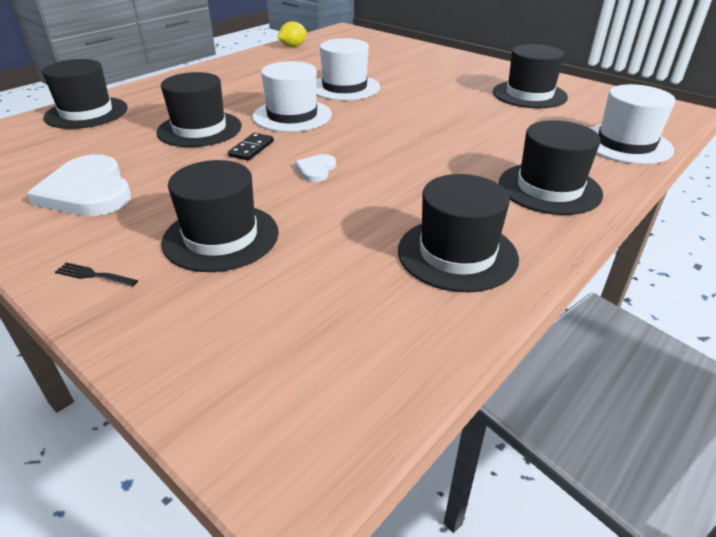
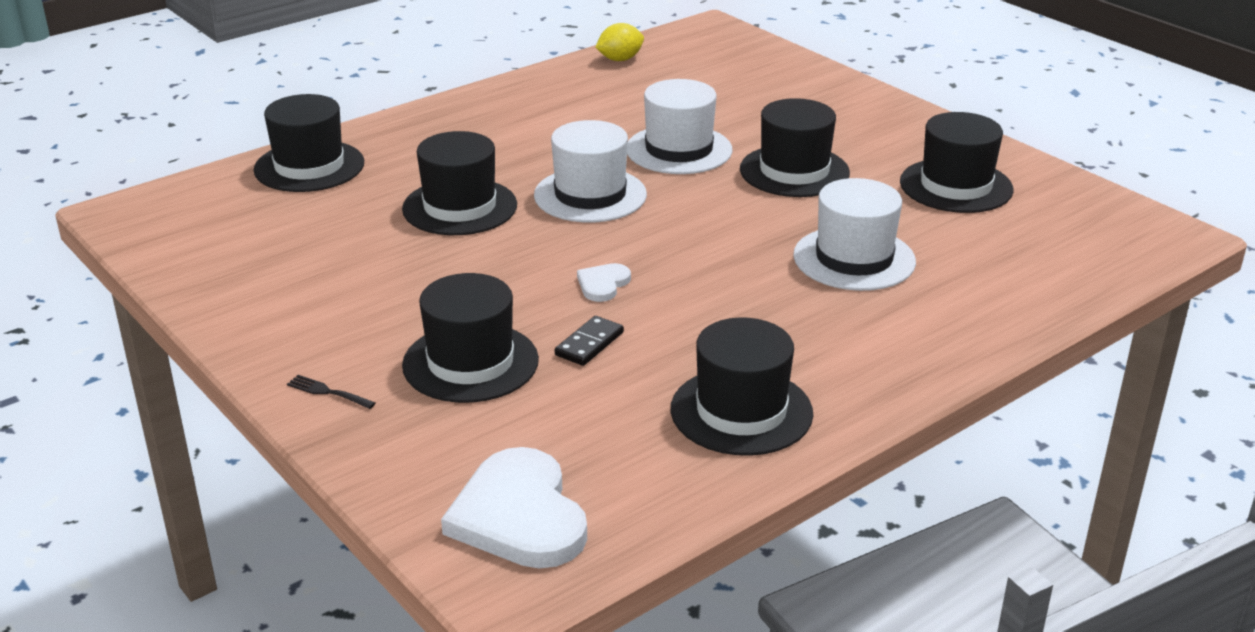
camera: 10 degrees right, 5 degrees down
(88, 191) = (317, 288): white heart -> white heart (519, 515)
(251, 149) = (524, 245): black domino -> black domino (589, 344)
(549, 188) = (900, 340): black hat -> black hat (794, 171)
(625, 144) = (1049, 284): white hat -> white hat (854, 259)

